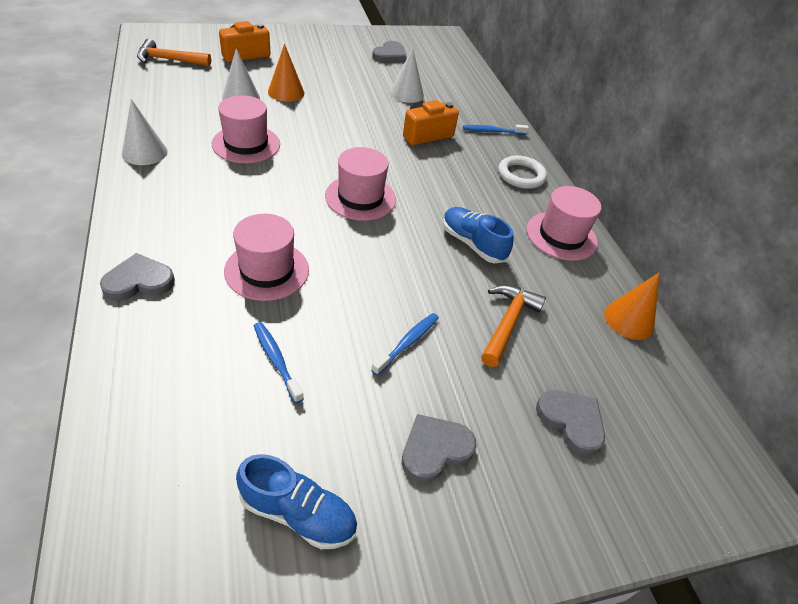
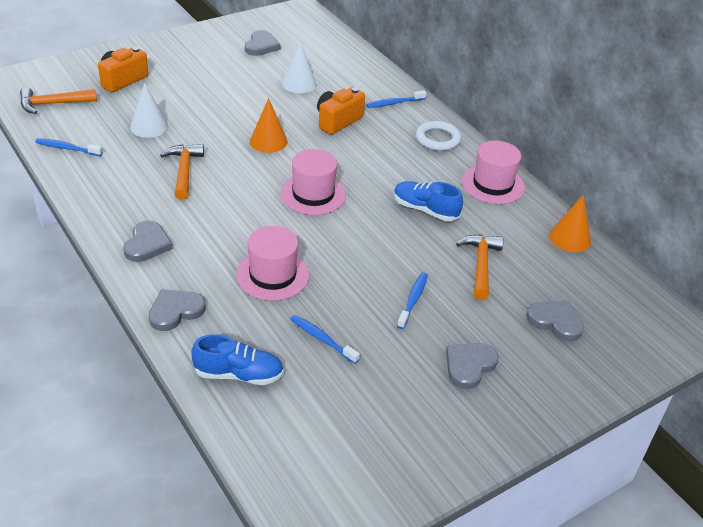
camera: 15 degrees left, 5 degrees down
(144, 152) = (98, 202): white cone -> none
(153, 98) = (67, 148): none -> blue toothbrush
(161, 204) = (147, 244): none -> grey heart
(246, 144) = (184, 171): pink hat -> orange hammer
(286, 92) = (187, 110): orange cone -> orange cone (268, 141)
(298, 513) = (397, 430): blue shoe -> blue shoe (238, 374)

